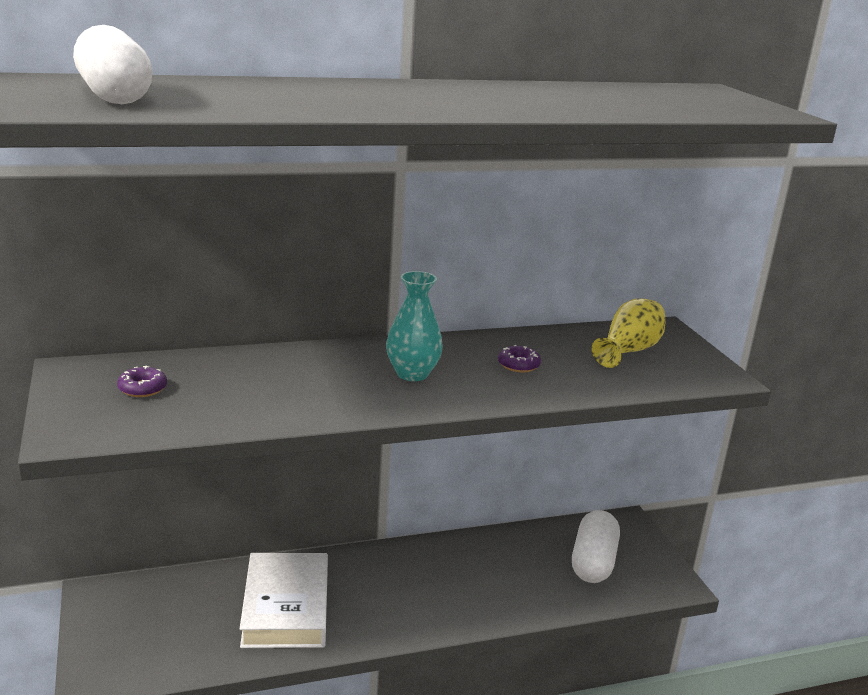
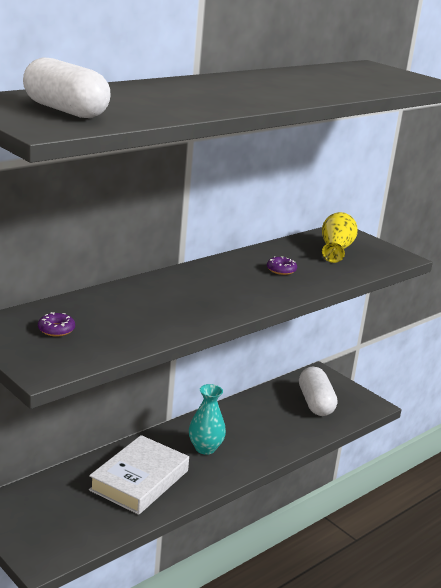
camera: 25 degrees left, 0 degrees up
(286, 607) = (139, 480): white book -> white book turned 60 degrees clockwise
(412, 374) = (223, 287): turquoise vase -> turquoise vase (205, 448)

